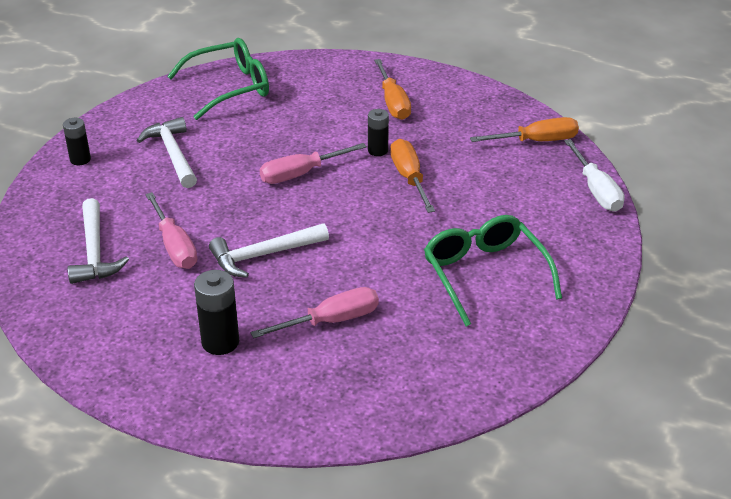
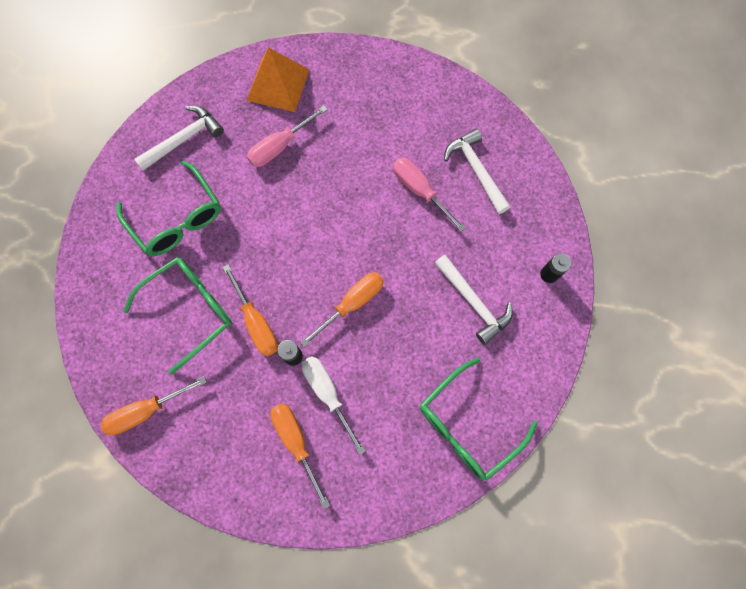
camera: 165 degrees right, 35 degrees up
(220, 342) = (349, 111): black battery -> none
(263, 255) = (349, 198): white hammer -> white hammer (184, 139)
(301, 174) = (352, 304): pink screwdriver -> orange screwdriver
(308, 394) = (278, 84): none -> orange pyramid
(481, 198) = (190, 310): none -> green glasses
(596, 190) = (90, 347): white screwdriver -> white screwdriver (328, 394)

